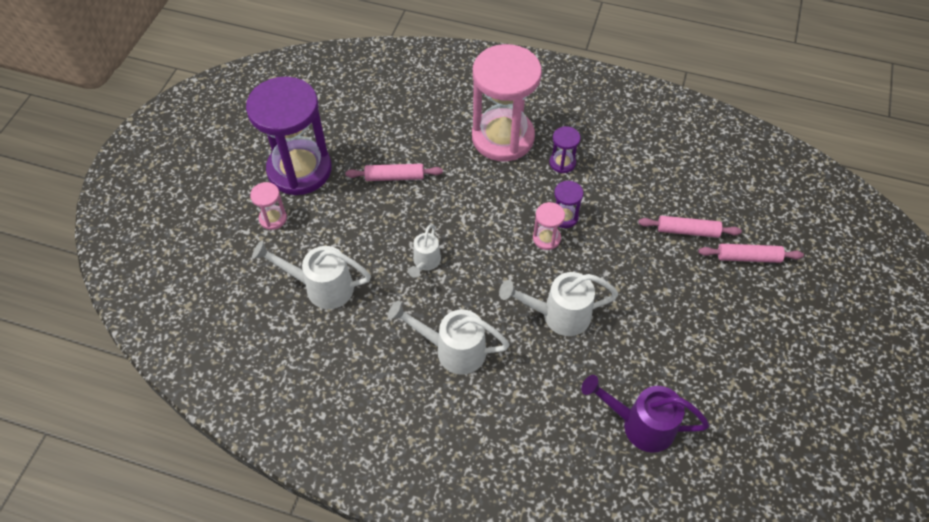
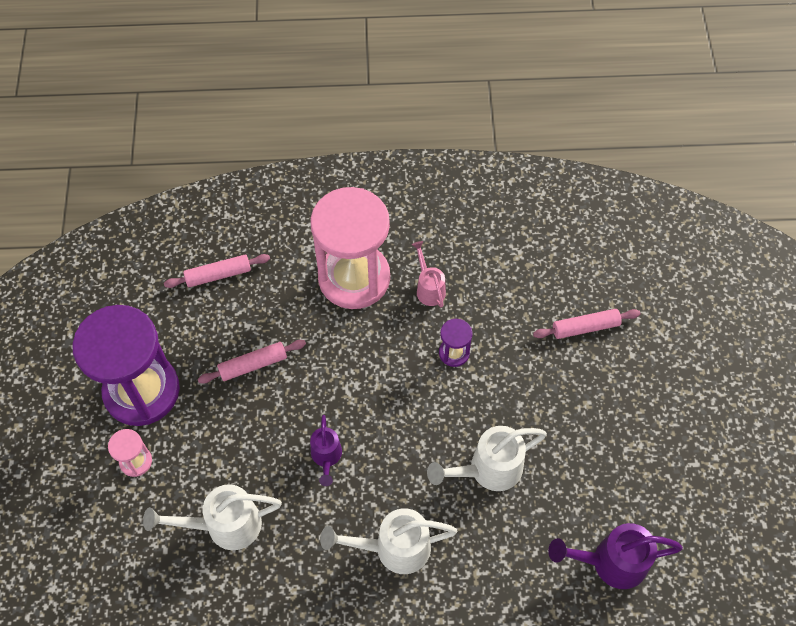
camera: 20 degrees left, 5 degrees up
(425, 262) = (326, 457): white watering can -> purple watering can
(546, 238) = (444, 384): pink hourglass -> none
(562, 163) = (429, 288): purple hourglass -> pink watering can
(748, 257) = (655, 338): pink rolling pin -> pink rolling pin (218, 275)

